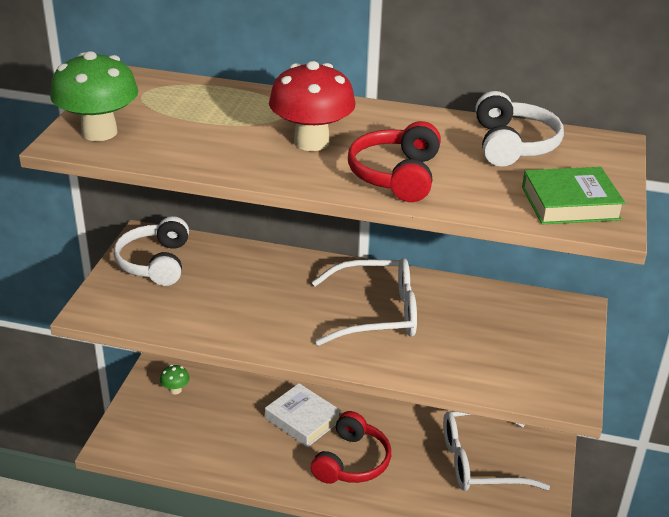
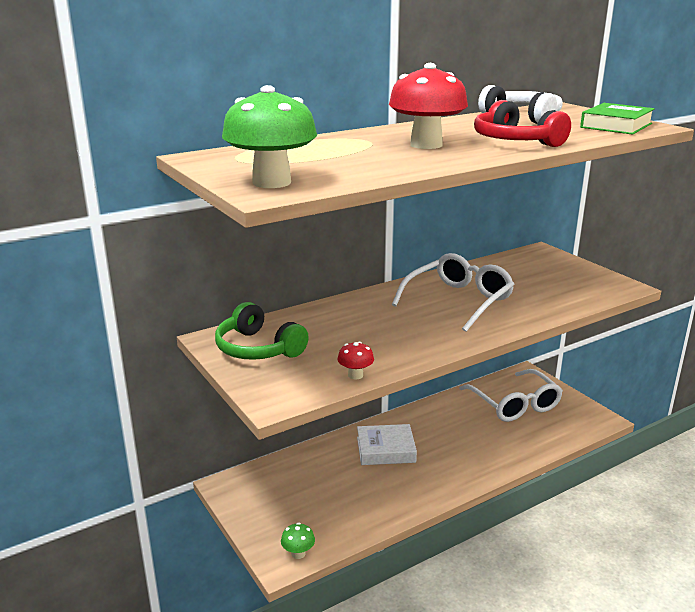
camera: 45 degrees left, 10 degrees down
(155, 263) = (258, 348): white headphones -> green headphones
(171, 327) = (355, 375): none -> red mushroom
(175, 390) = (268, 491): green mushroom -> green mushroom (298, 553)
(352, 461) = (454, 451): red headphones -> none
(480, 461) = (515, 404): white glasses -> white glasses turned 60 degrees counterclockwise

